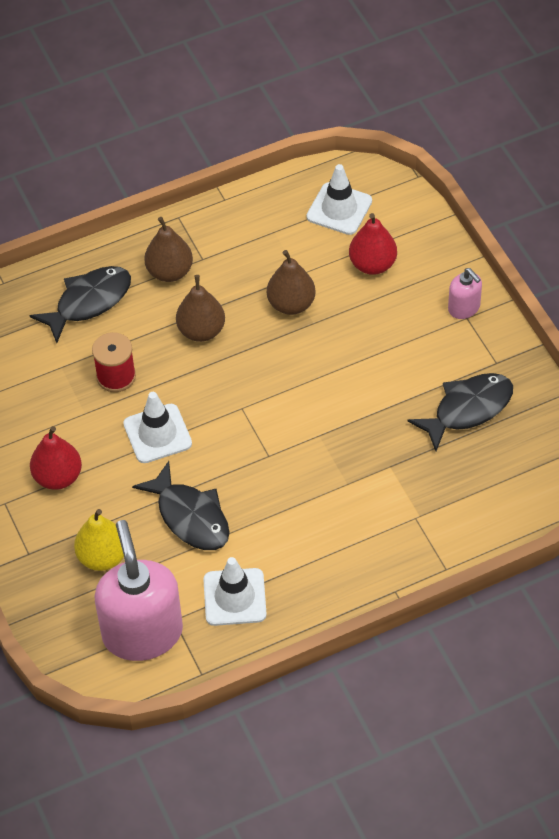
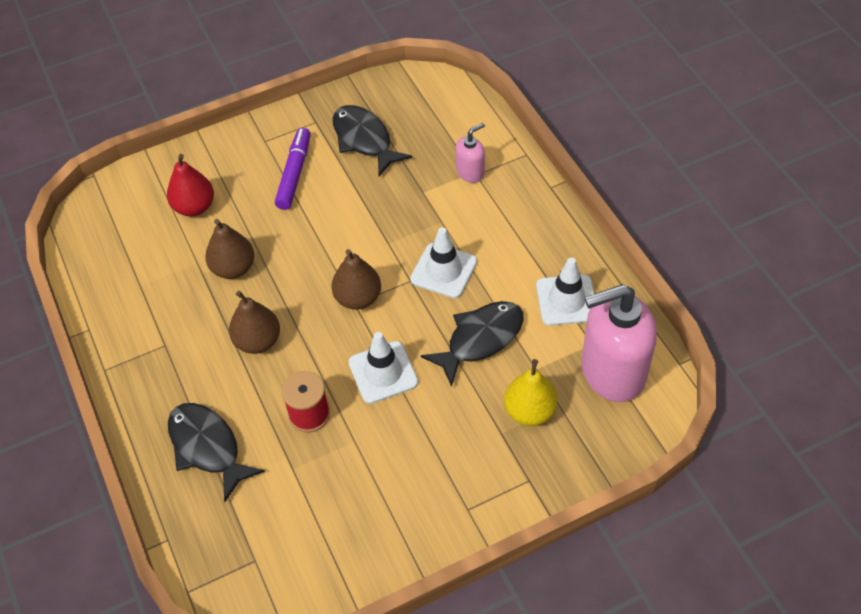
camera: 90 degrees left, 0 degrees up
(58, 477) = (435, 459): red pear -> none
(170, 272) = (177, 373): brown pear -> brown pear (358, 298)
(339, 209) = (121, 233): white traffic cone -> white traffic cone (444, 270)
(418, 347) = (294, 173): none -> purple marker
(464, 308) = (254, 142): pink soap dispenser -> pink soap dispenser (470, 172)

